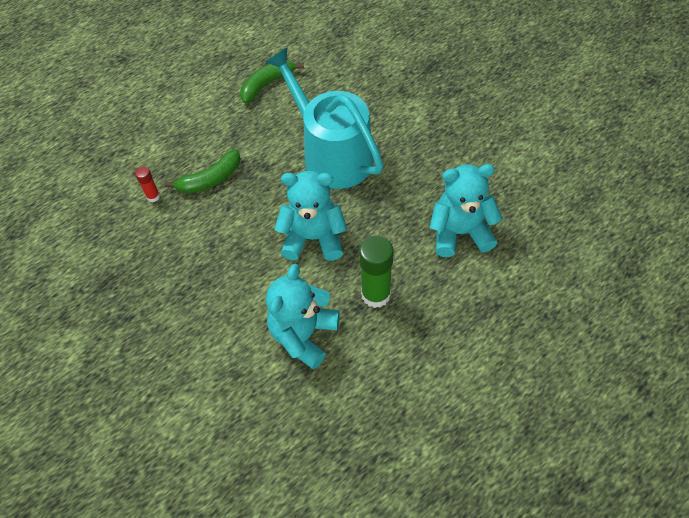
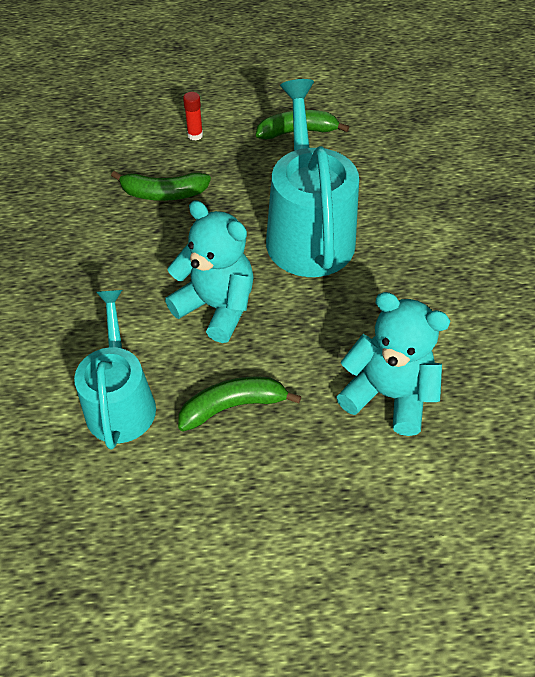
camera: 30 degrees right, 5 degrees down
(153, 196) = (97, 182): red glue stick -> red glue stick (195, 135)
(303, 334) = (121, 402): turquoise teddy bear -> turquoise watering can
(376, 294) = (233, 406): green glue stick -> green banana

